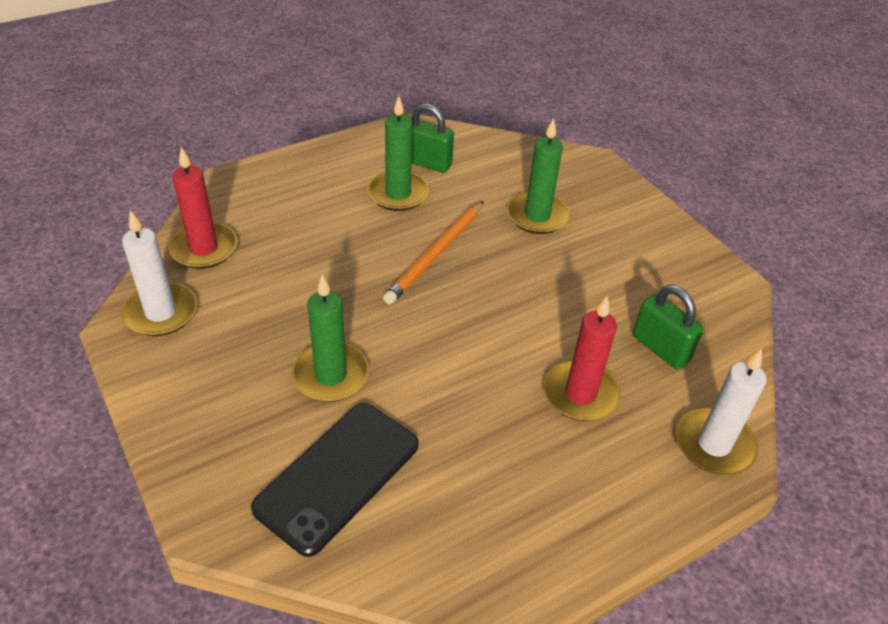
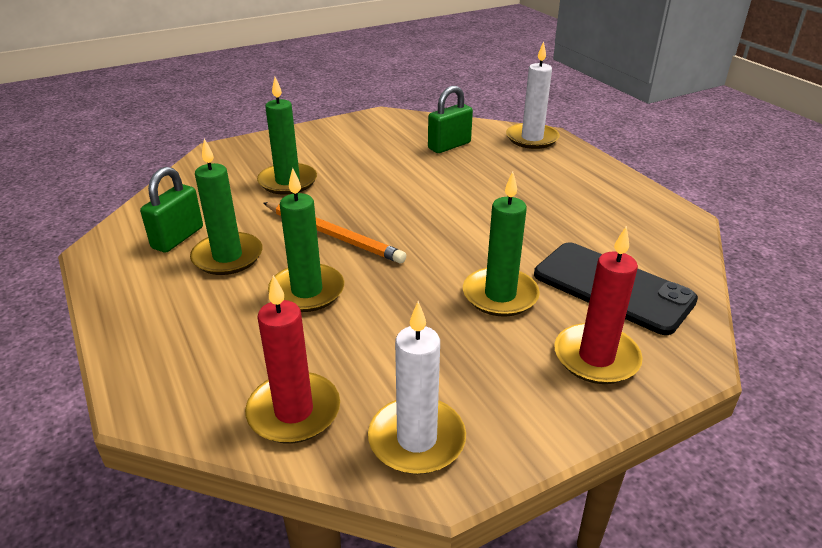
camera: 85 degrees left, 10 degrees down
(345, 244) = (307, 291): none -> green candle
(580, 394) = (498, 177): red candle -> red candle (596, 357)

